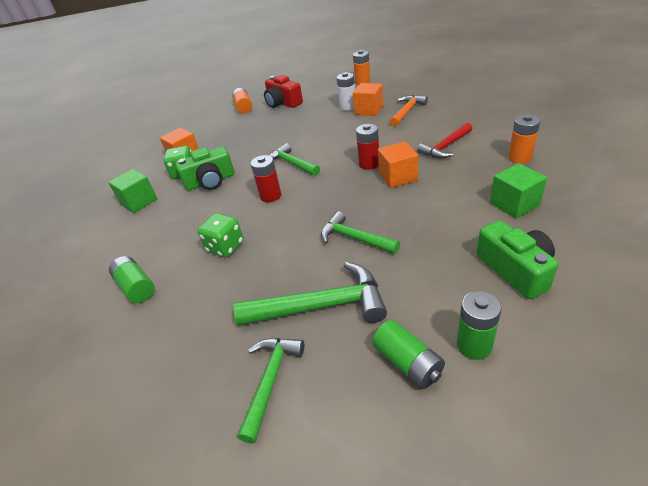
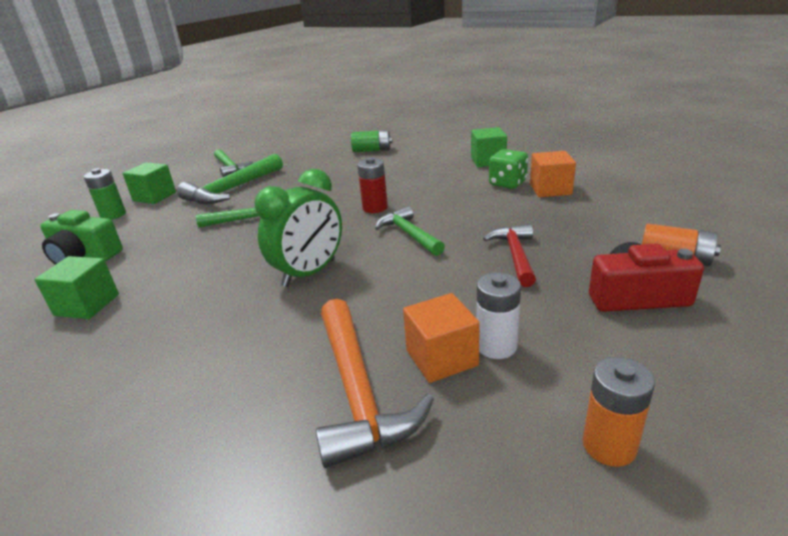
camera: 130 degrees right, 10 degrees down
(210, 181) = (462, 191): green camera -> none
(225, 247) = (349, 178): green dice -> none
(292, 164) = (409, 234): green hammer -> green hammer turned 120 degrees counterclockwise
(369, 164) = (309, 273): red battery -> green clock
(398, 177) = (254, 275): orange cube -> none
(407, 111) = (358, 391): orange hammer -> orange hammer, size x1.53
(408, 363) = (154, 196): green battery -> green cube
(446, 147) = (215, 343): red hammer -> red hammer (515, 255)
(519, 158) = (79, 374): orange battery -> none

